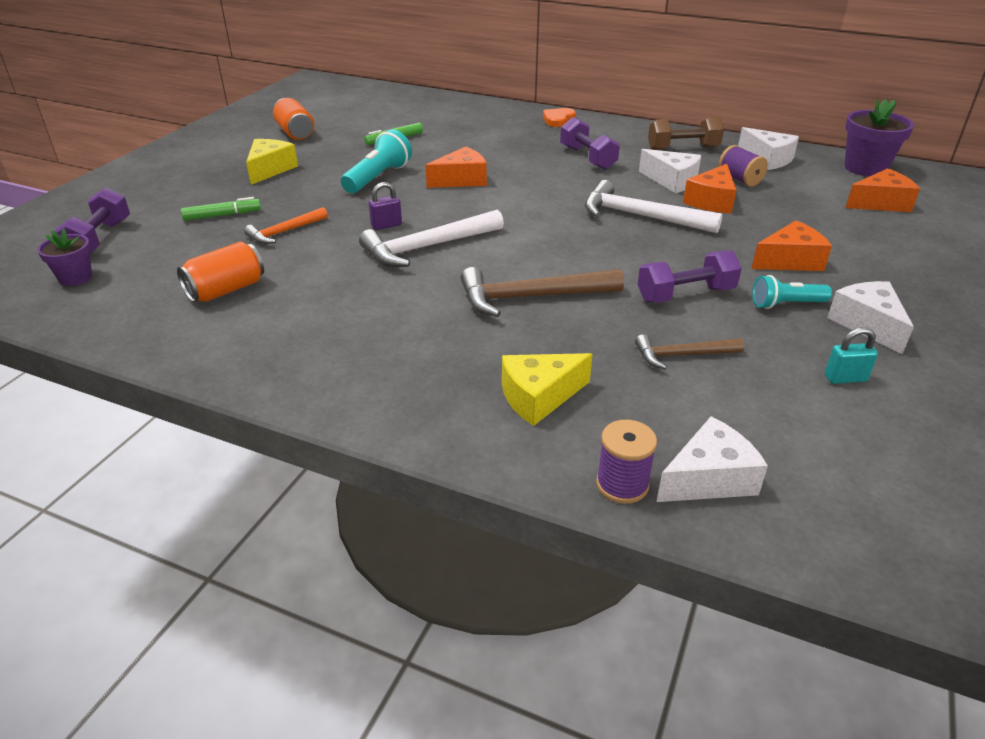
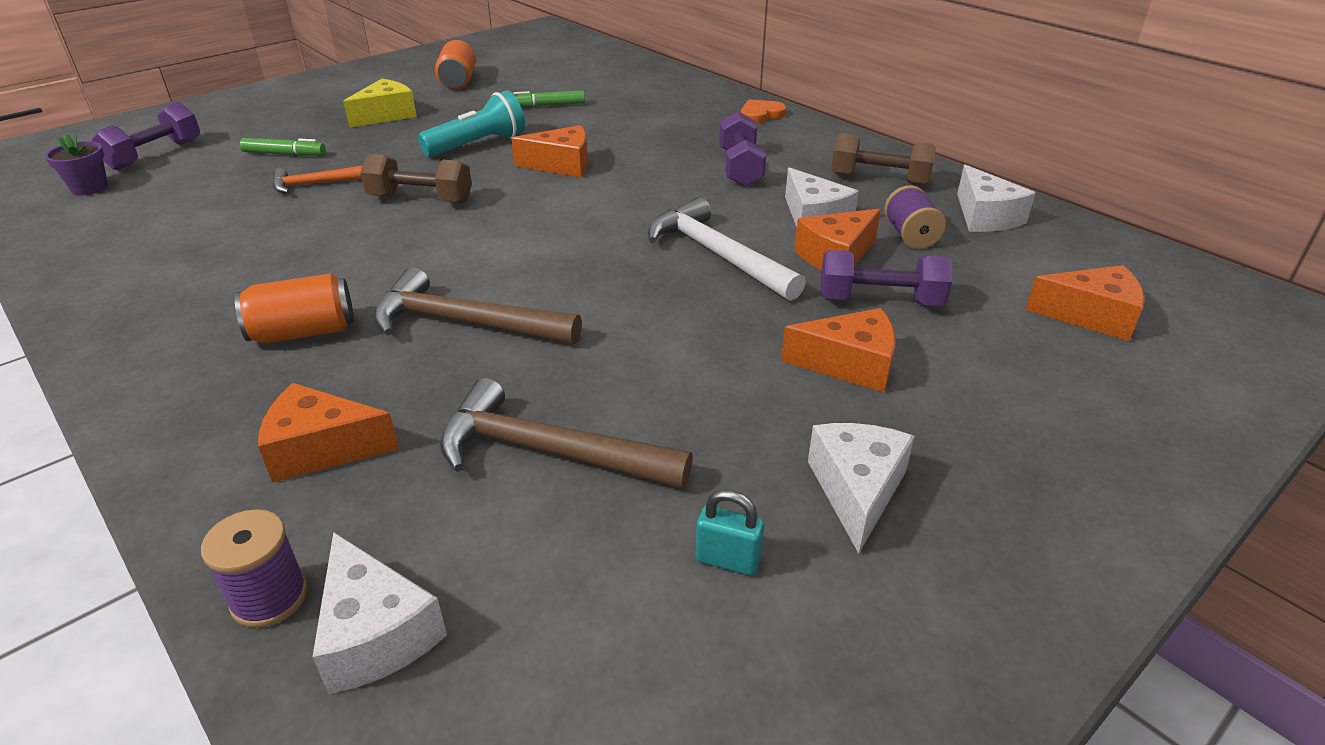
camera: 25 degrees right, 0 degrees up
(226, 290) = (189, 232): orange can -> orange can (303, 332)
(386, 225) = (420, 199): purple padlock -> brown dumbbell
(426, 247) = (429, 234): white hammer -> none
(539, 397) = (321, 449): yellow cheese -> orange cheese
(681, 355) = (547, 451): brown hammer -> brown hammer, size x1.69
(685, 295) = (651, 372): purple dumbbell -> purple dumbbell (880, 301)
(709, 478) = (376, 633): white cheese -> white cheese turned 60 degrees clockwise
(786, 304) = (770, 424): turquoise flashlight -> none
(865, 168) = (1125, 259): purple flower pot -> none

